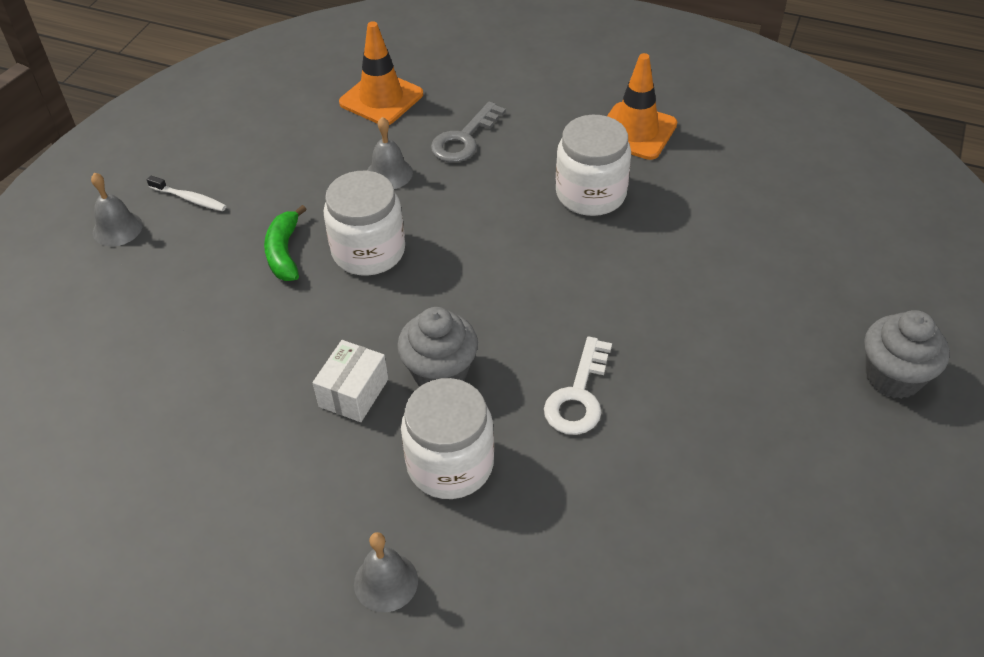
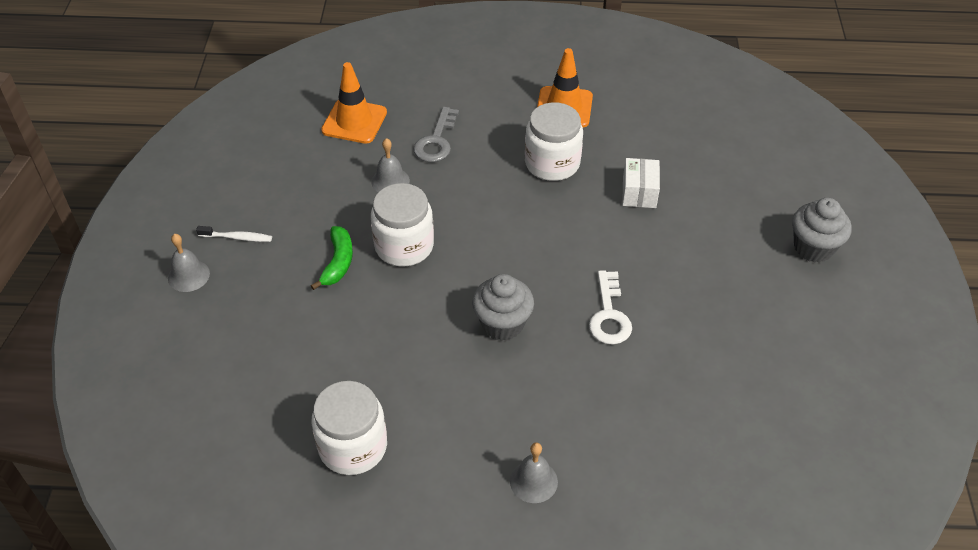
camera: 20 degrees left, 0 degrees up
(284, 252) = (338, 262): green banana -> green banana turned 150 degrees counterclockwise
(353, 393) = (445, 355): white box -> white box (639, 192)
(450, 464) = (540, 387): white jar -> white jar (353, 446)

